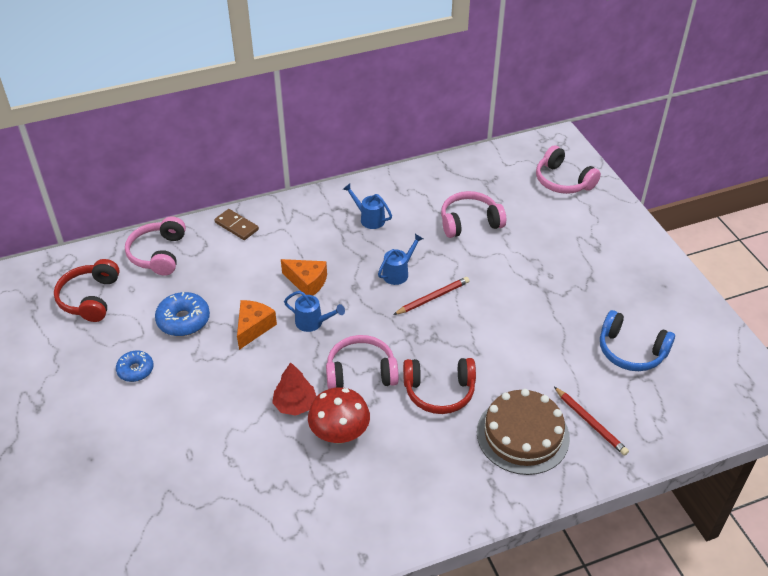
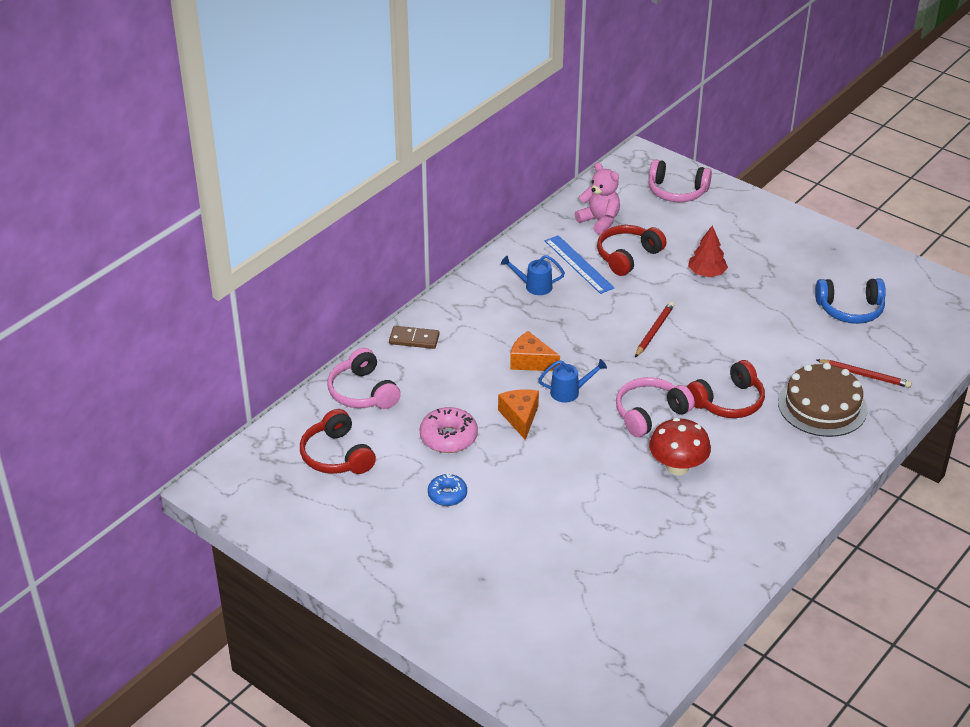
camera: 30 degrees left, 5 degrees down
(183, 320) = (448, 437): blue donut -> pink donut
(295, 404) = (618, 461): red tree -> red tree (706, 273)
(307, 282) = (531, 361): orange cheese -> orange cheese turned 150 degrees counterclockwise
(398, 273) = (605, 322): blue watering can -> none
(422, 213) = (578, 264): none -> blue ruler
(469, 222) = (627, 256): pink headphones -> red headphones
(473, 183) = (599, 221): none -> pink teddy bear

